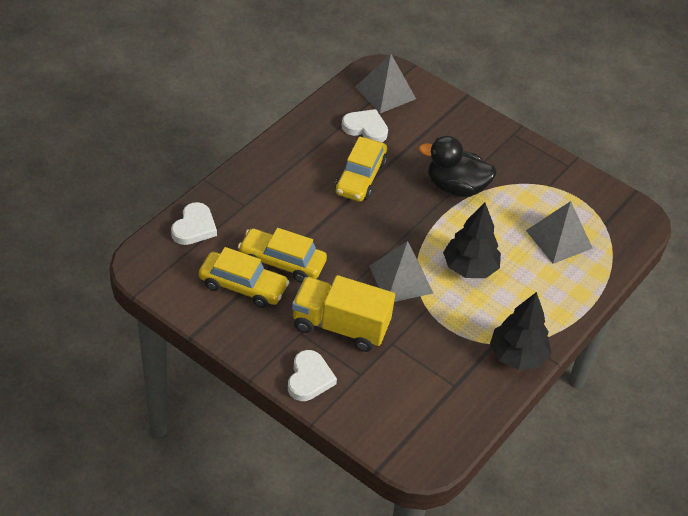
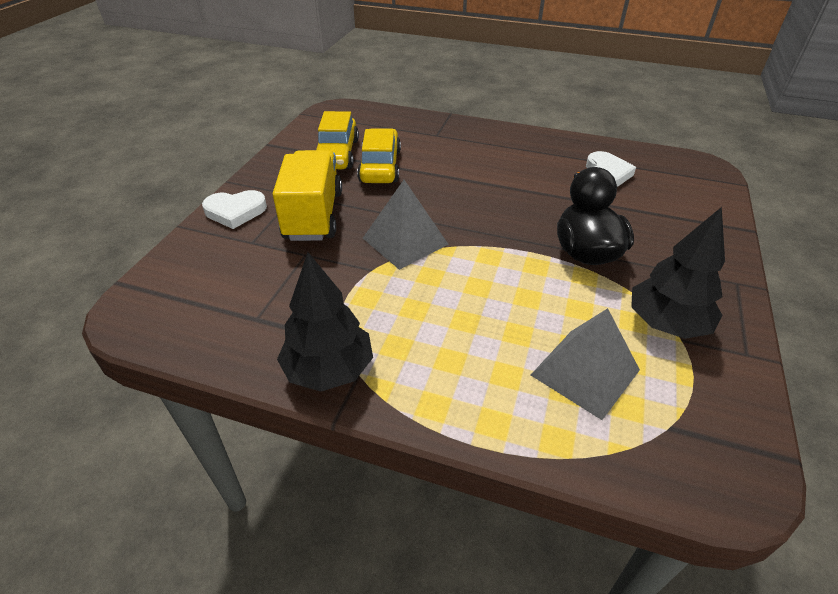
camera: 75 degrees right, 5 degrees down
(194, 227) = (391, 120): white heart -> none
(360, 177) = (532, 185): yellow car -> none
(385, 93) = (674, 174): grey pyramid -> none
(469, 268) = (460, 291): black tree -> black tree (666, 323)

